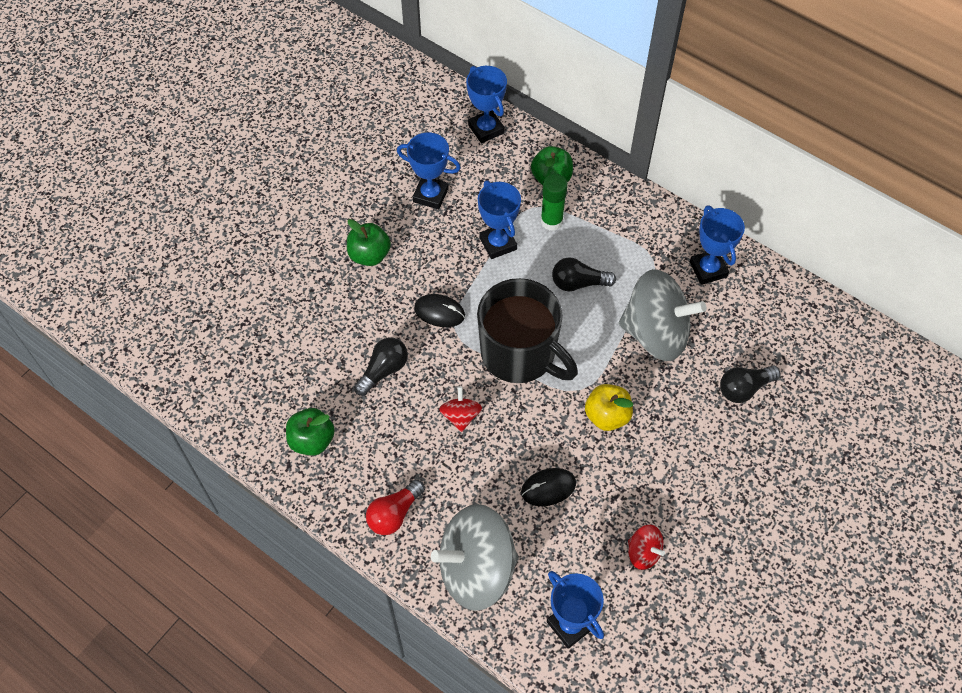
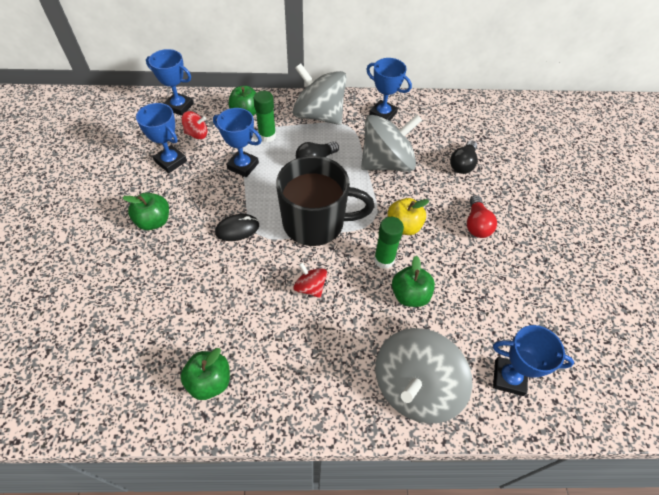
camera: 40 degrees left, 5 degrees down
(383, 370) = (227, 292): black light bulb -> none
(394, 514) = (321, 391): red light bulb -> red light bulb (476, 224)
(430, 195) = (171, 161): blue trophy -> blue trophy turned 60 degrees clockwise
(548, 488) = (410, 295): black mouse -> green apple
(555, 436) = (384, 260): none -> green glue stick
(631, 227) = (319, 115): none -> grey spinning top
(643, 553) = (503, 295): red spinning top -> red spinning top (197, 134)

